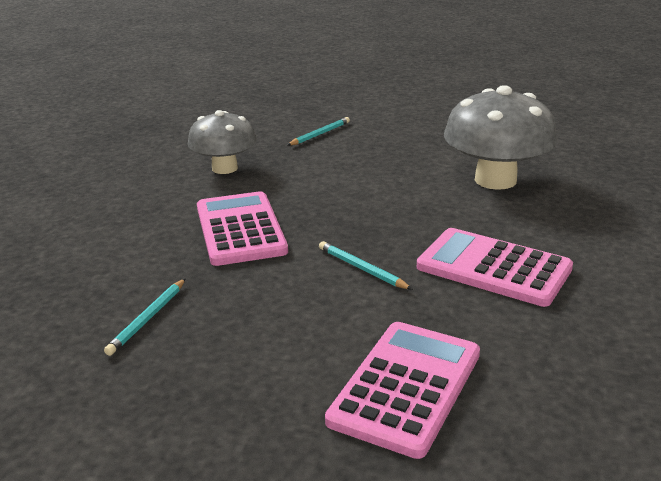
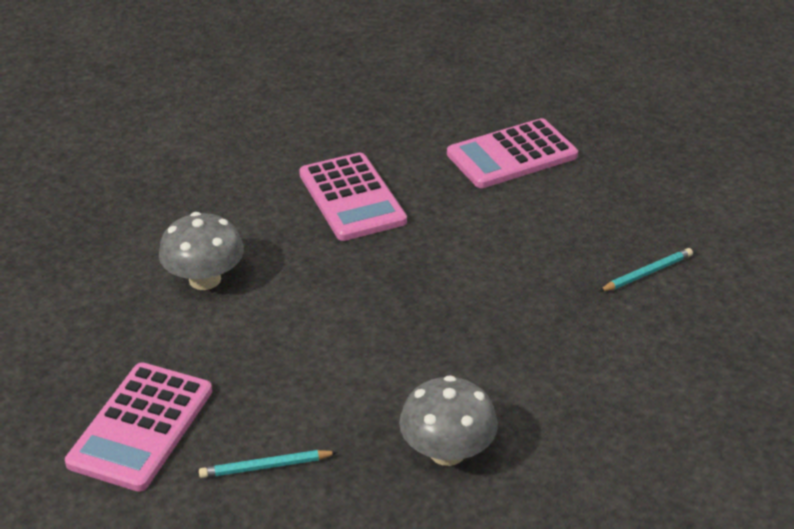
camera: 145 degrees left, 10 degrees up
(240, 229) = (508, 335): pink calculator -> pink calculator (141, 427)
(362, 268) = (447, 242): turquoise pencil -> none
(495, 180) = (205, 279): grey mushroom -> grey mushroom, size x0.66

